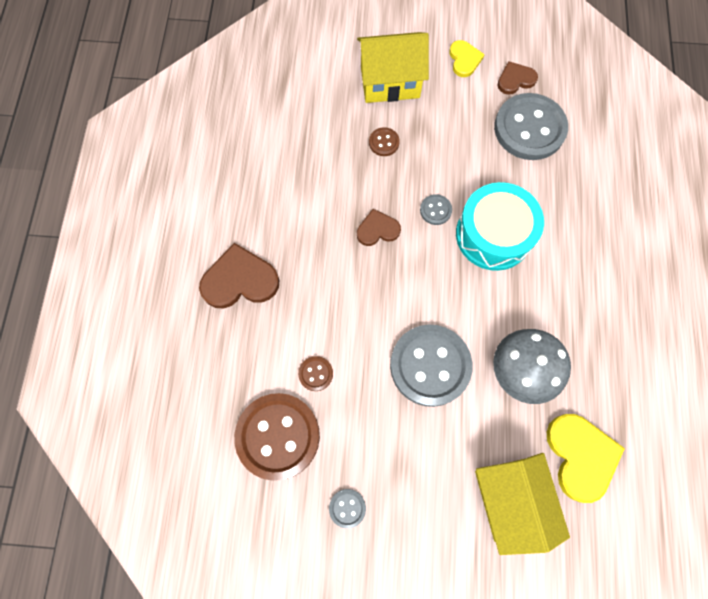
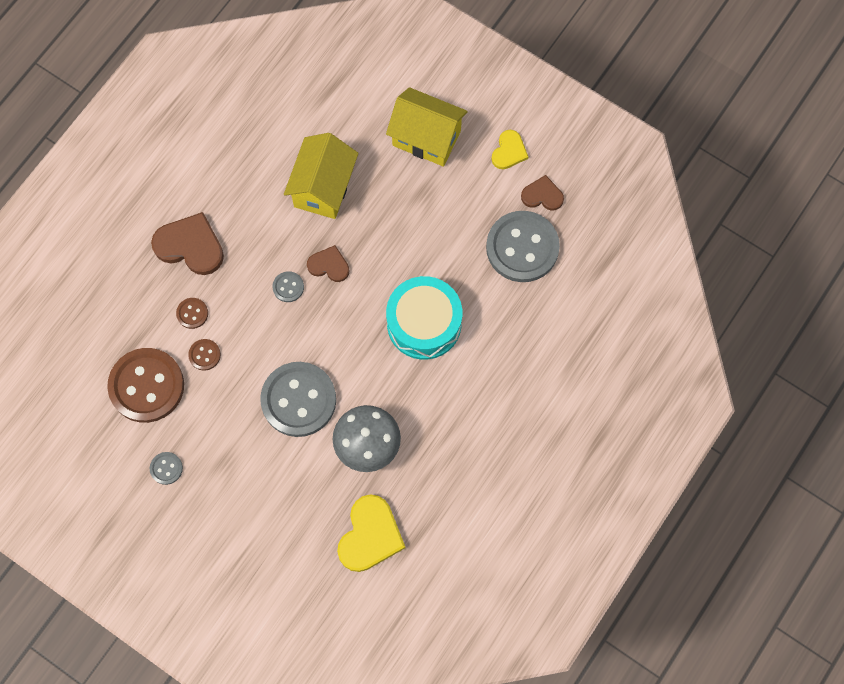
camera: 30 degrees right, 0 degrees up
(384, 142) = (384, 191): brown button -> brown button (192, 313)
(435, 210) = (389, 275): grey button -> grey button (288, 287)
(509, 499) = (292, 533): yellow house -> yellow house (323, 188)

